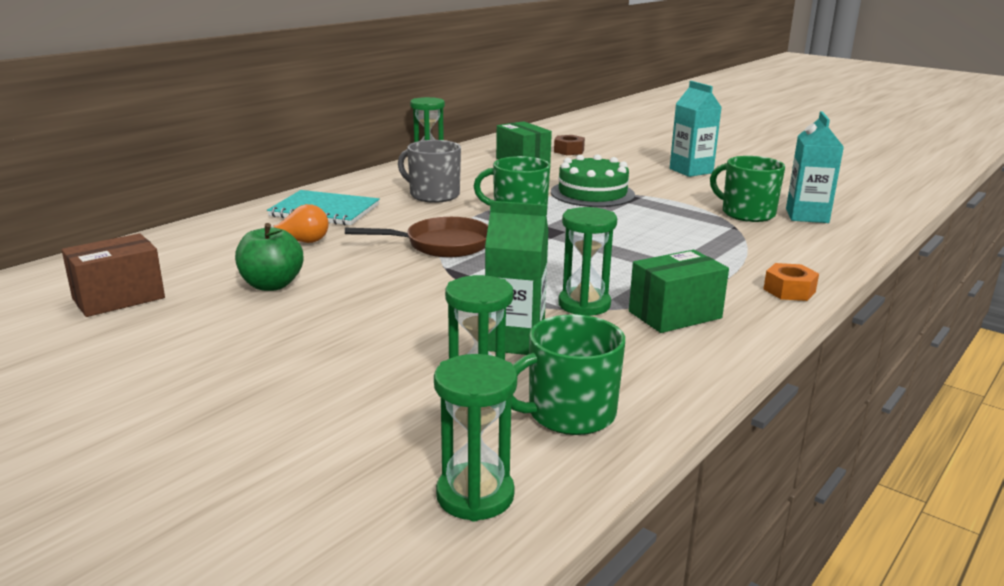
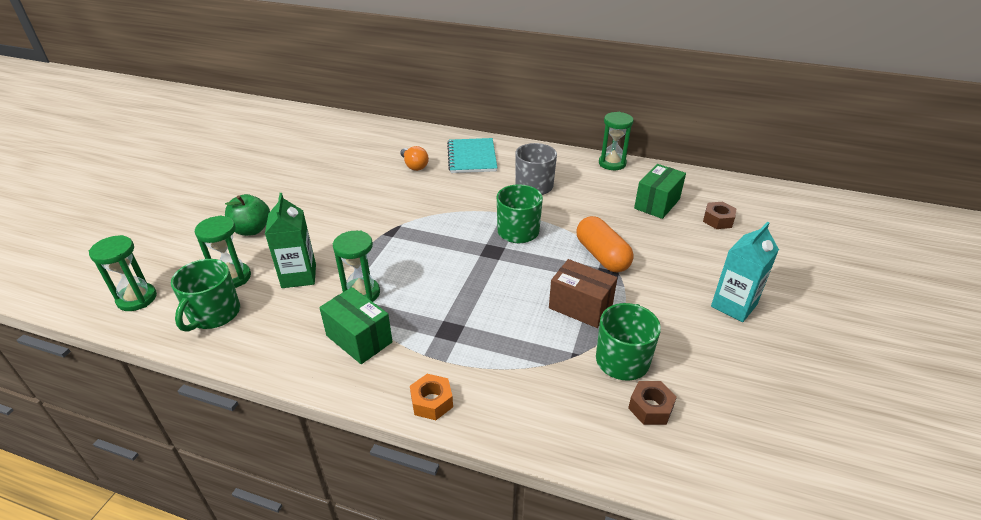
camera: 70 degrees right, 15 degrees up
(118, 298) = (317, 145): brown box -> brown box (580, 307)
(271, 285) = (348, 177): green apple -> green apple (252, 230)
(441, 245) = (438, 214): brown pan -> none
(569, 413) = (214, 314): green mug -> green mug turned 120 degrees counterclockwise
(592, 193) = (602, 256): green cake -> orange capsule
(807, 216) = (650, 408): turquoise carton -> brown nut

